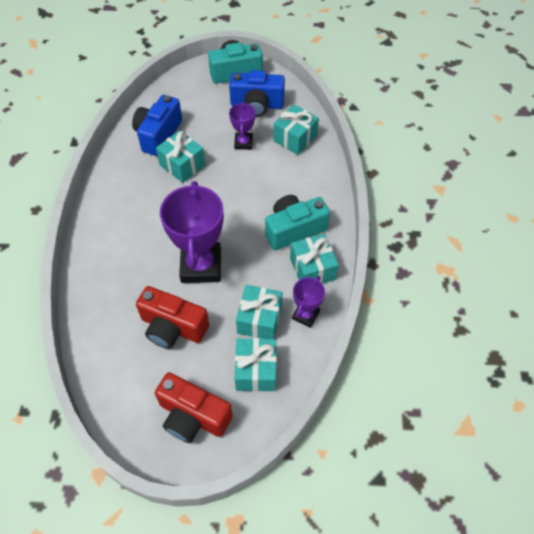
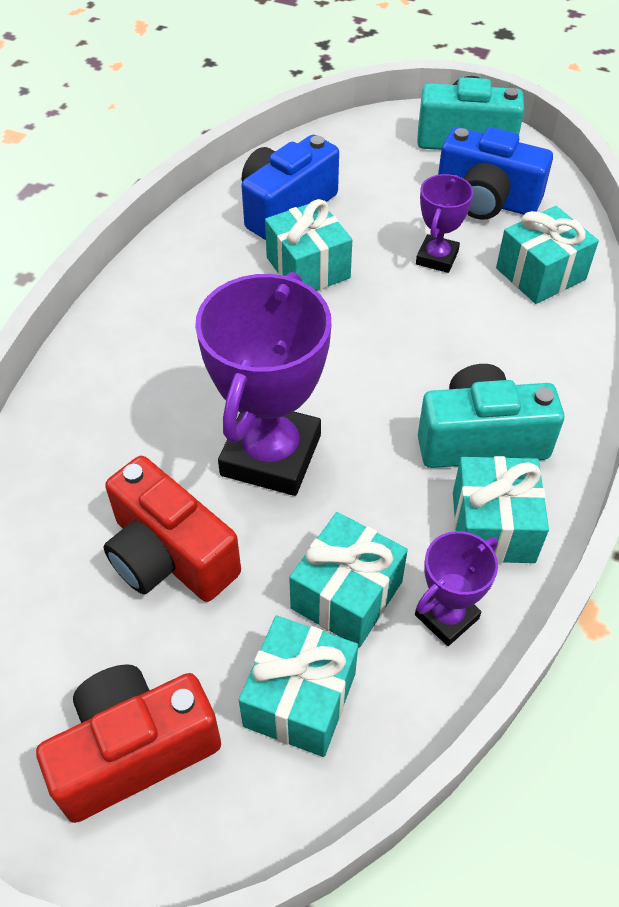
camera: 20 degrees right, 5 degrees down
(193, 416) = (134, 750): red camera -> red camera turned 105 degrees clockwise

